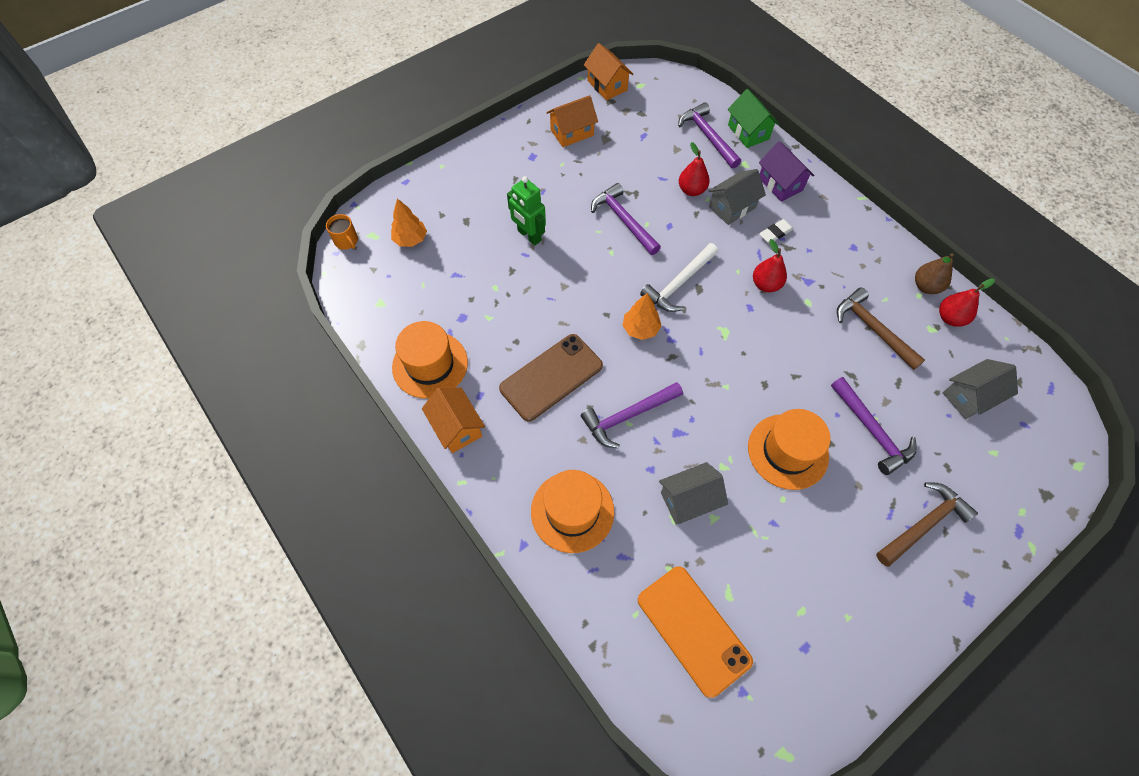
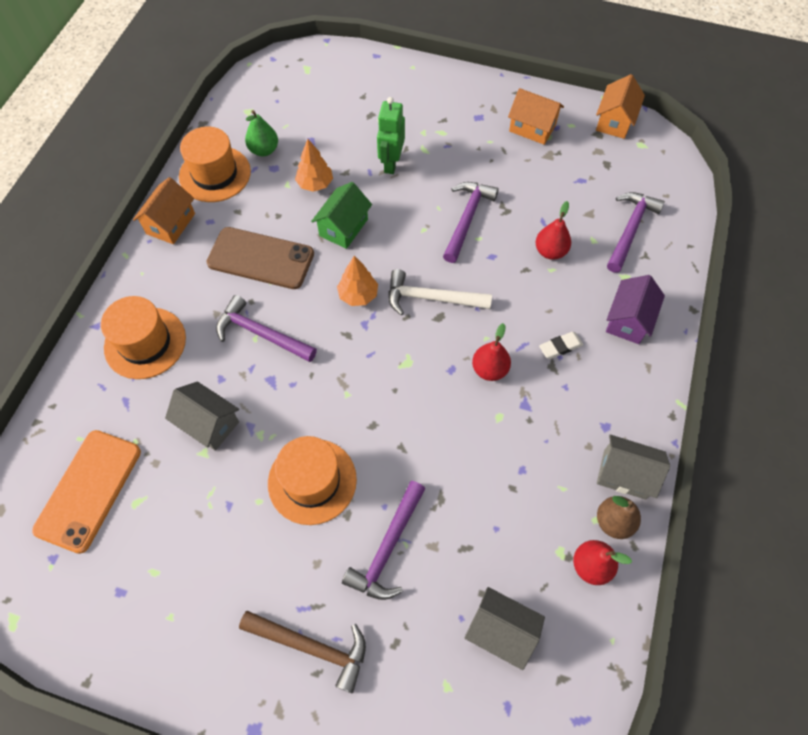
camera: 55 degrees right, 0 degrees up
(346, 241) = (288, 58): orange mug -> none
(410, 239) = (322, 92): orange tree -> orange tree (315, 184)
(436, 314) = (264, 150): none -> green pear
(732, 207) = (559, 294): grey house -> grey house (624, 474)
(748, 132) = (670, 259): green house -> green house (343, 227)
(775, 233) = (560, 347): white eraser -> white eraser turned 45 degrees counterclockwise
(872, 329) = (513, 493): brown hammer -> none

